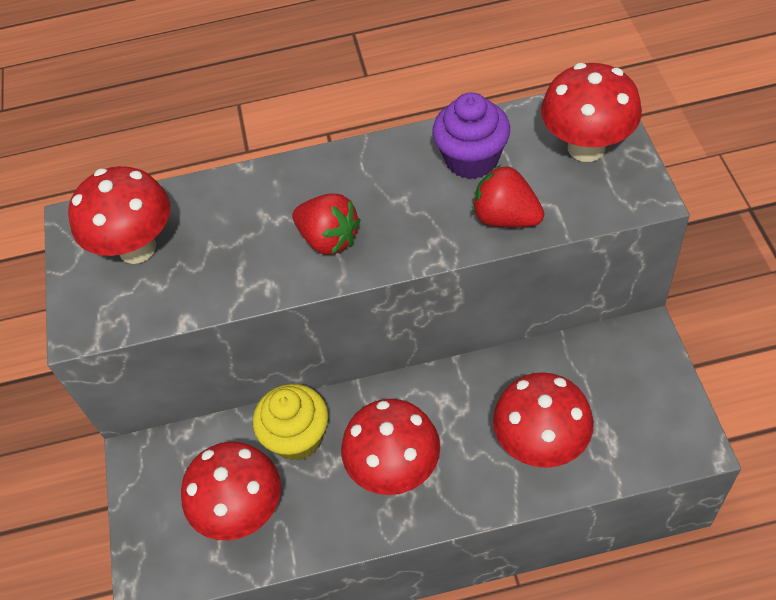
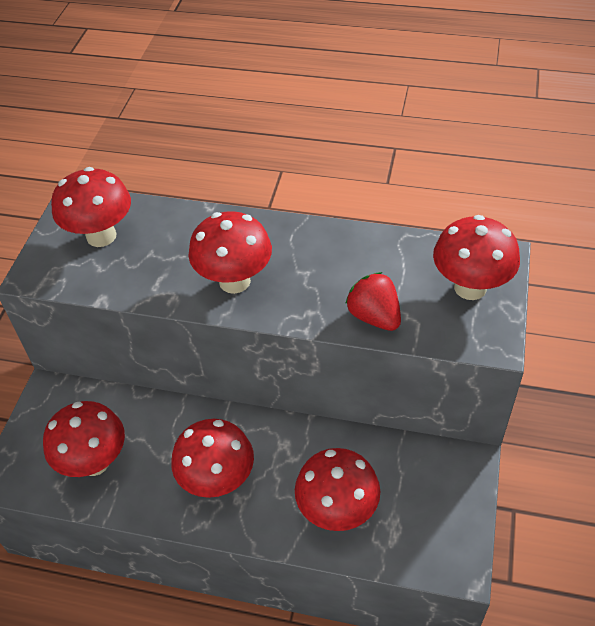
camera: 20 degrees right, 5 degrees down
(297, 437) = (162, 425): yellow cupcake -> none
(329, 239) = (234, 281): red strawberry -> red mushroom
(471, 159) = (375, 263): purple cupcake -> none

